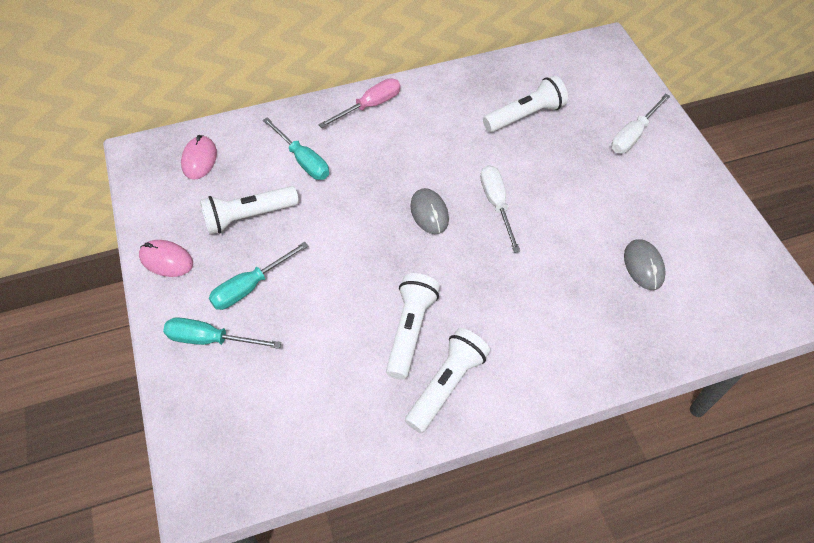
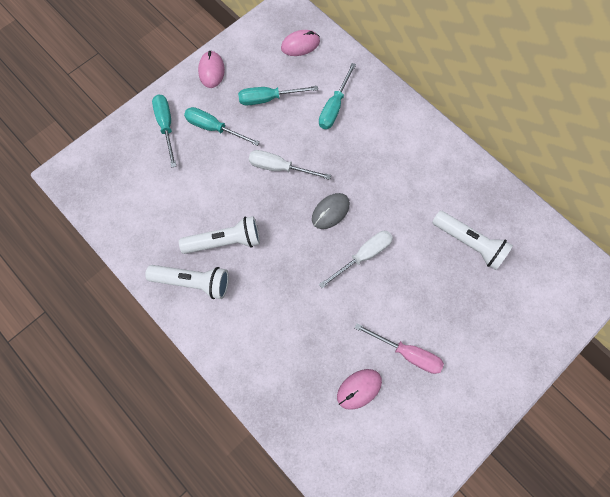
camera: 65 degrees right, 15 degrees up
(248, 216) = (268, 99): white flashlight -> turquoise screwdriver
(370, 106) = (412, 126): pink screwdriver -> pink screwdriver (407, 353)
(633, 135) = (498, 339): white screwdriver -> white screwdriver (279, 168)
(643, 266) = (359, 389): grey mouse -> pink mouse

